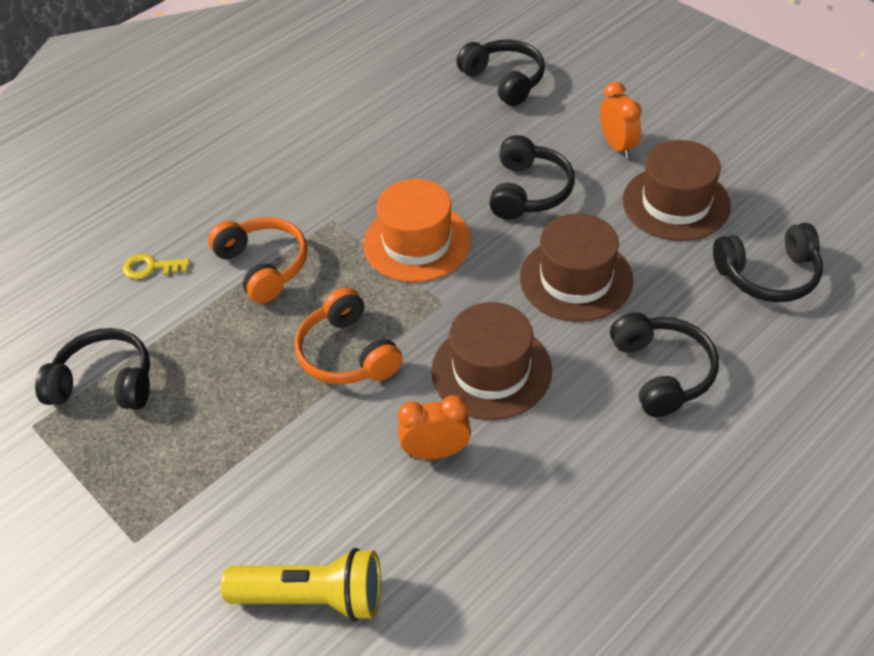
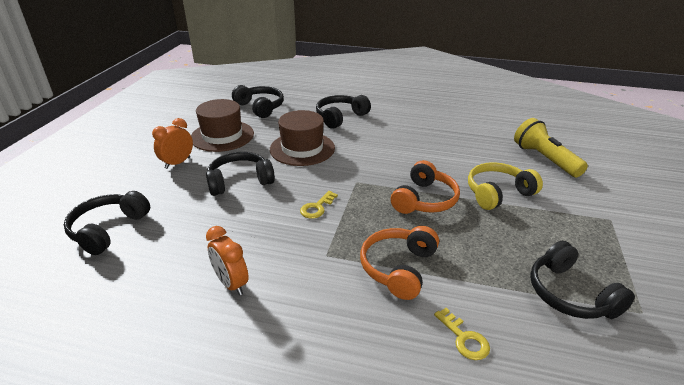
camera: 125 degrees left, 15 degrees down
(292, 448) = (498, 193): none -> yellow headphones
(417, 242) = (317, 207): orange hat -> yellow key
(436, 452) = (444, 154): orange clock -> orange clock (231, 283)
(491, 370) = (384, 154): brown hat -> none

